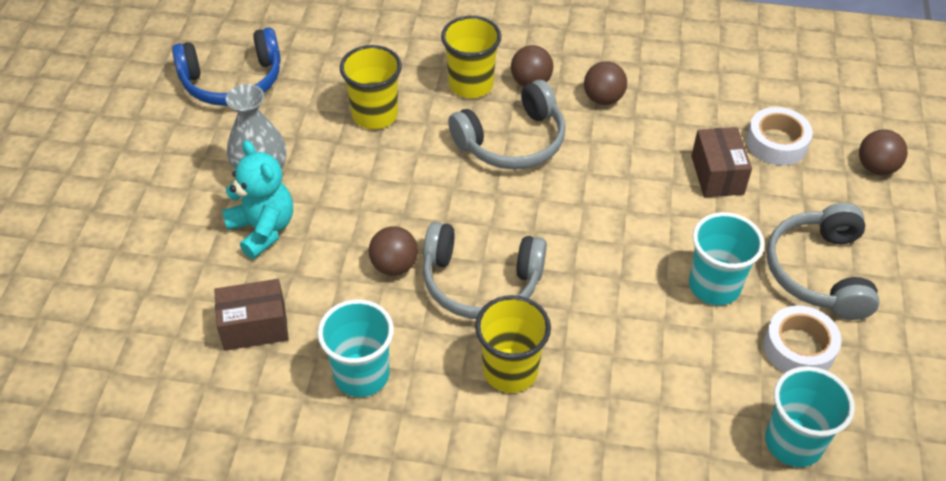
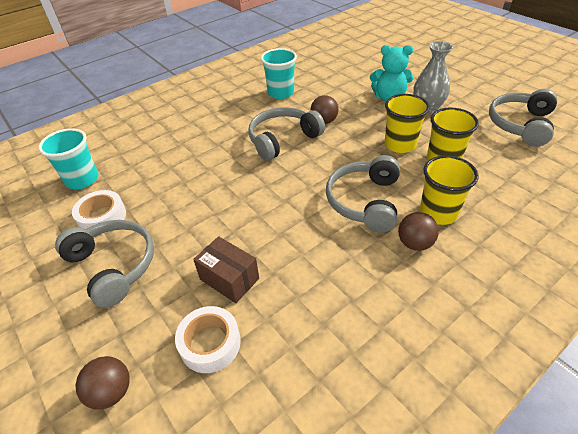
camera: 135 degrees right, 5 degrees down
(232, 81) = (520, 125): blue headphones -> grey headphones
(255, 327) = (335, 80): brown box -> none
(510, 370) = (230, 125): yellow cup -> yellow cup (400, 144)
(603, 99) = (361, 271): brown ball -> none
(714, 286) = (172, 213): turquoise cup -> none

